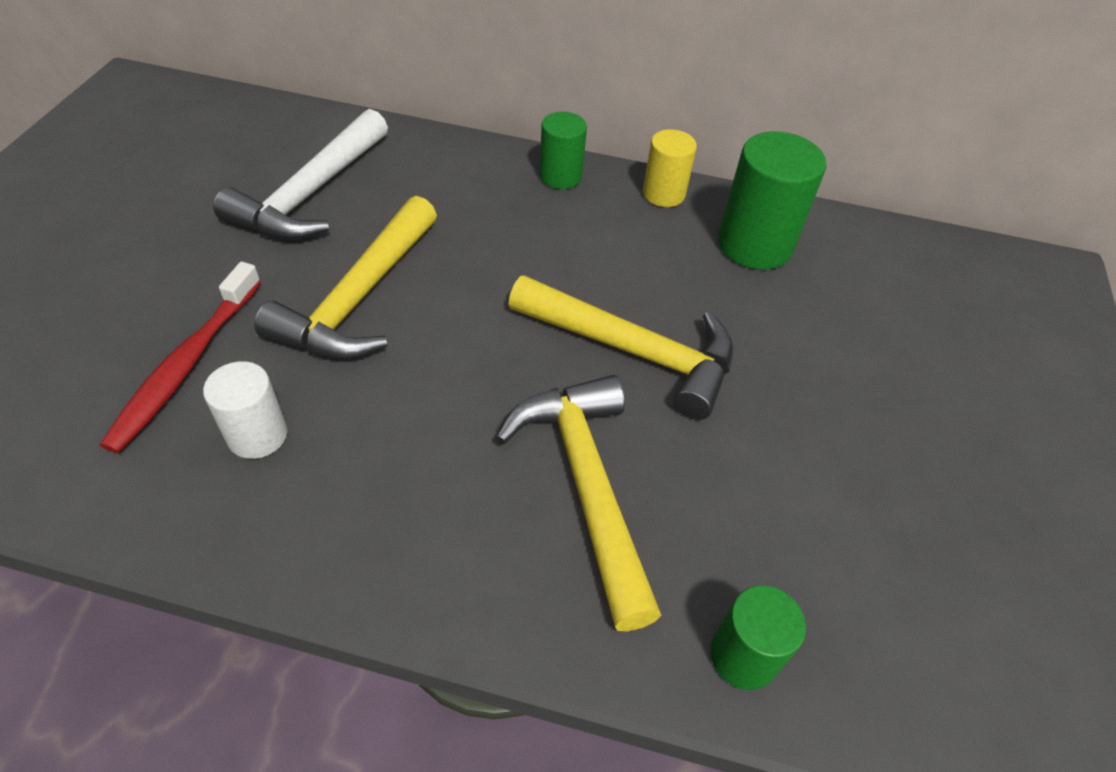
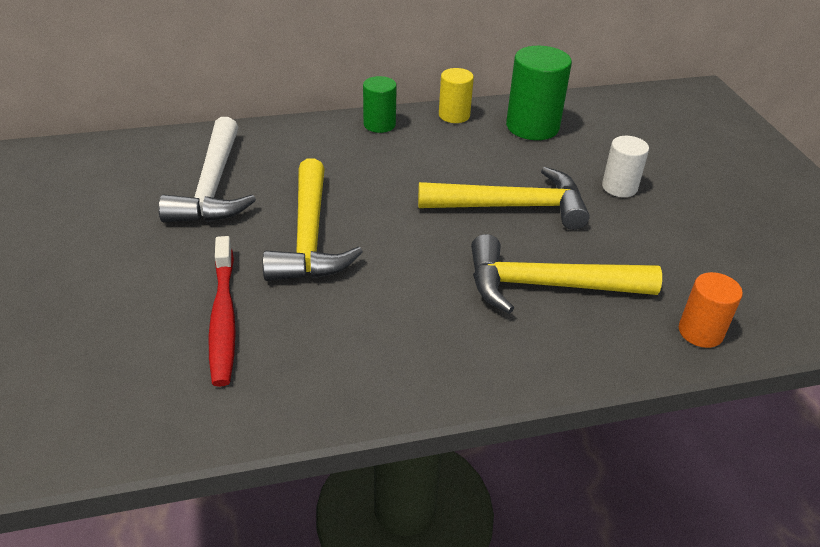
camera: 25 degrees left, 10 degrees down
(257, 435) = (316, 338): white cylinder -> white cylinder (619, 187)
(587, 486) = (547, 285): yellow hammer -> yellow hammer turned 45 degrees counterclockwise
(743, 656) = (700, 332): green cylinder -> orange cylinder

